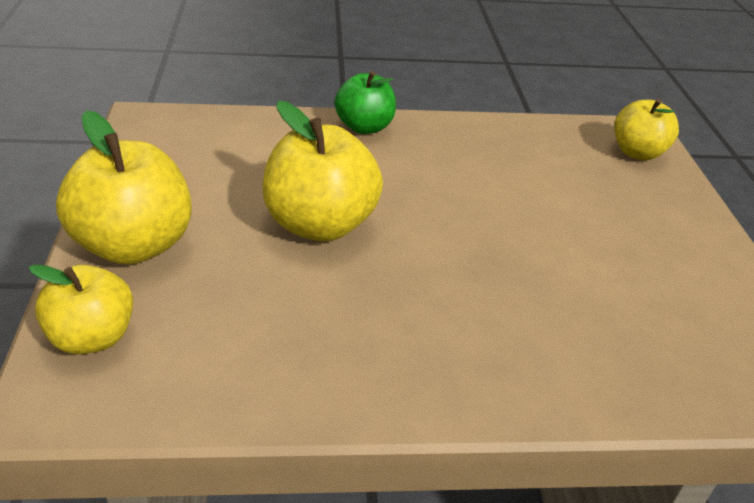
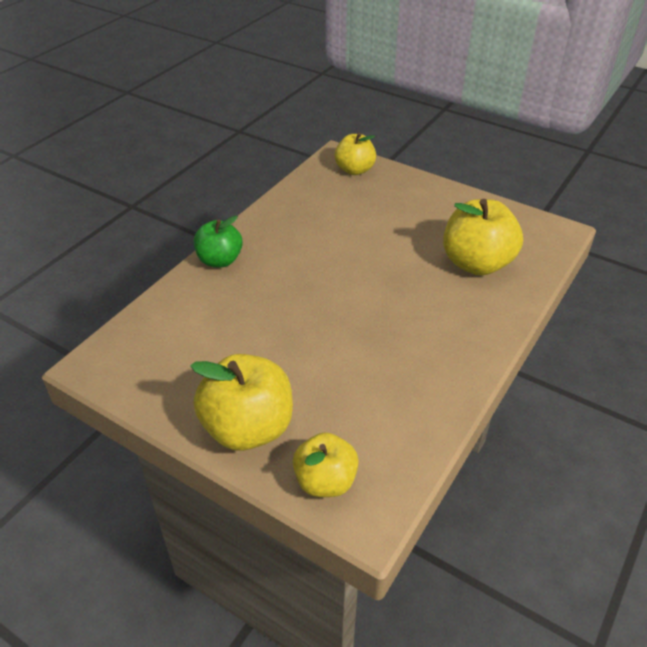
camera: 50 degrees left, 5 degrees up
(320, 224) = (304, 330): yellow apple -> yellow apple (476, 263)

